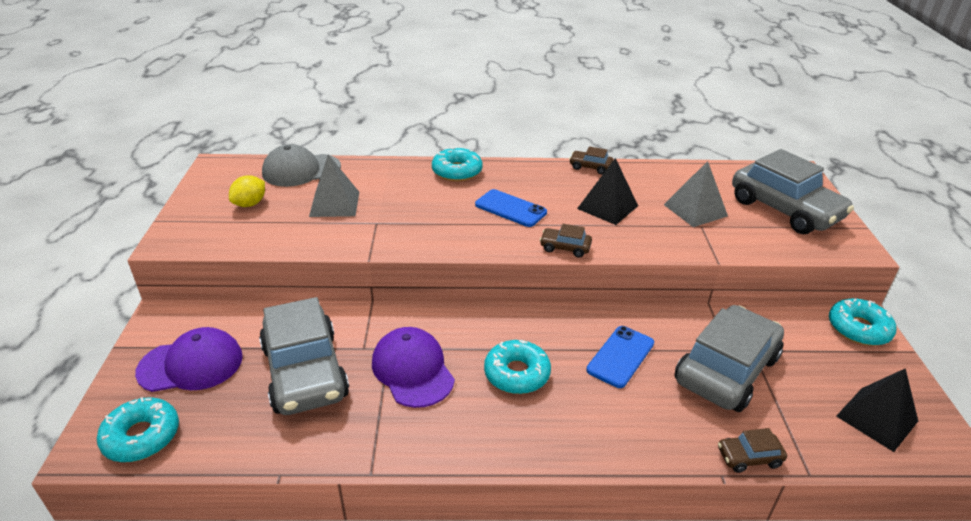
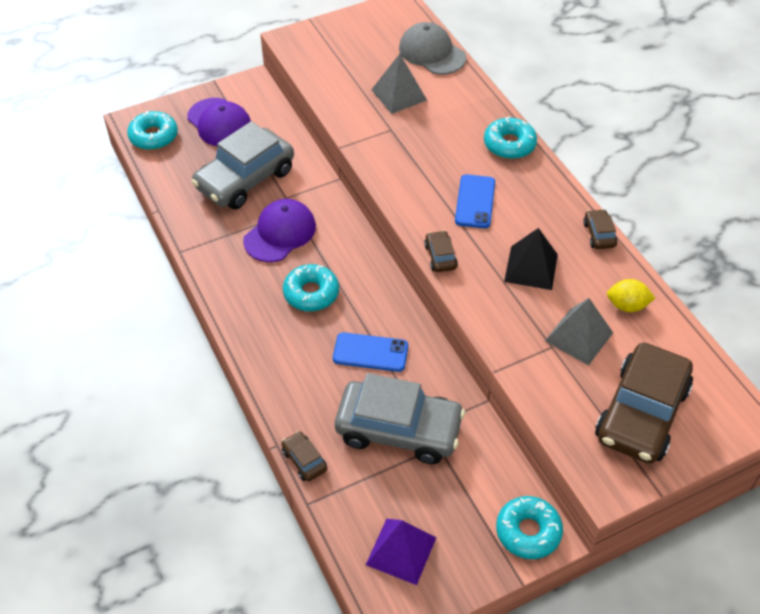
camera: 65 degrees right, 15 degrees up
(250, 204) = (364, 51): yellow lemon -> yellow lemon (627, 305)
(784, 209) = (641, 413): grey car -> brown car
(876, 418) = (401, 551): black pyramid -> purple pyramid

